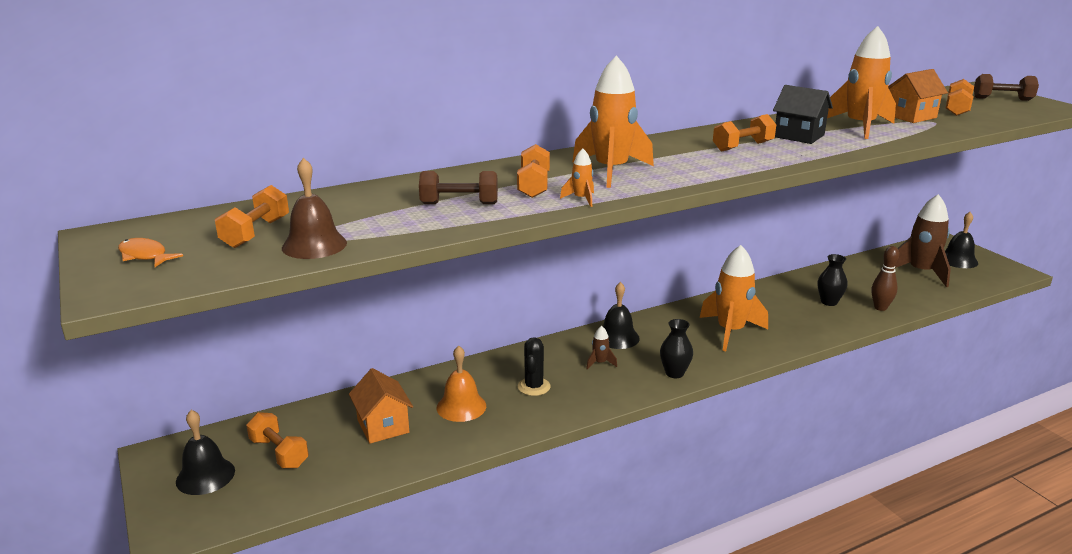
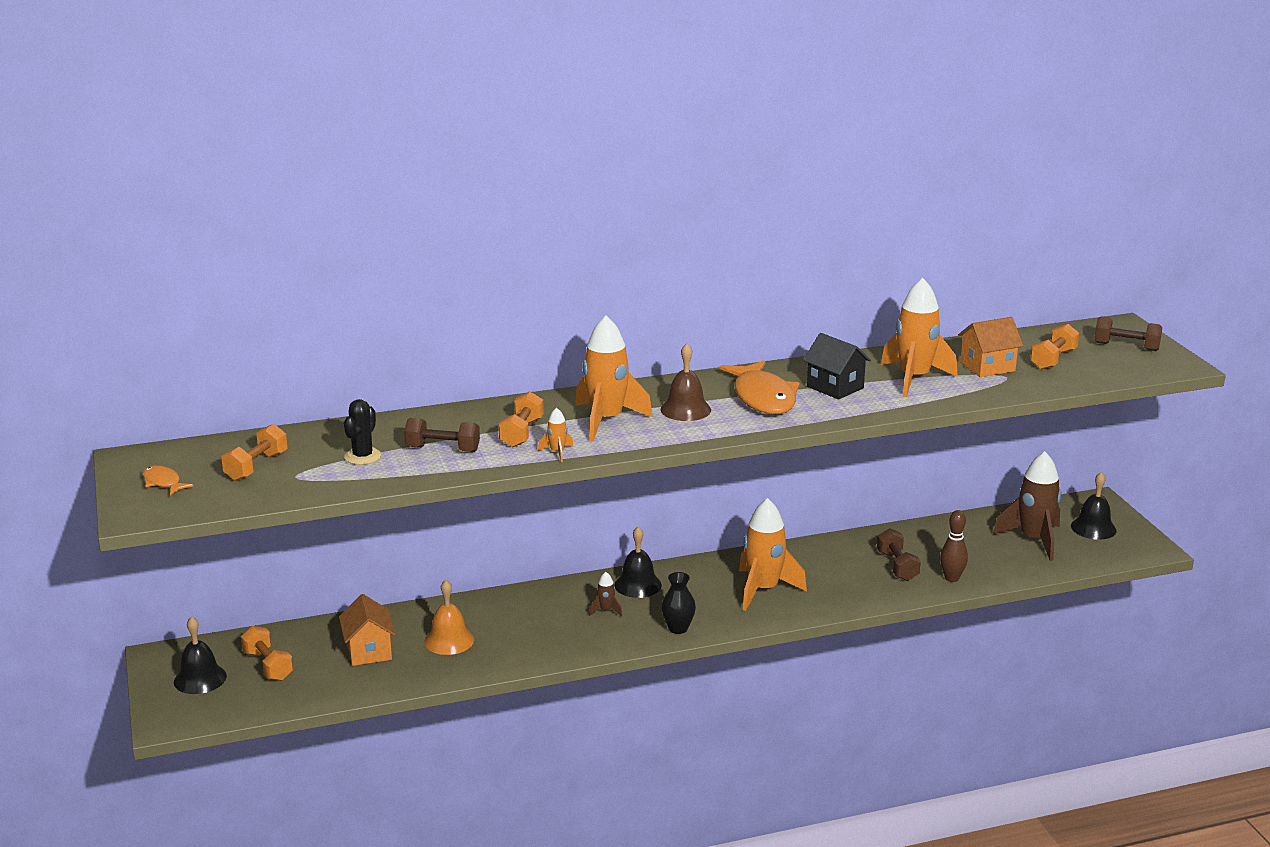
camera: 10 degrees right, 0 degrees up
(314, 245) = (302, 483): brown bell -> brown bell (685, 409)
(534, 387) = (528, 628): black cactus -> black cactus (362, 456)
(743, 146) = (763, 398): orange dumbbell -> orange fish
(829, 302) = (897, 566): black vase -> brown dumbbell

